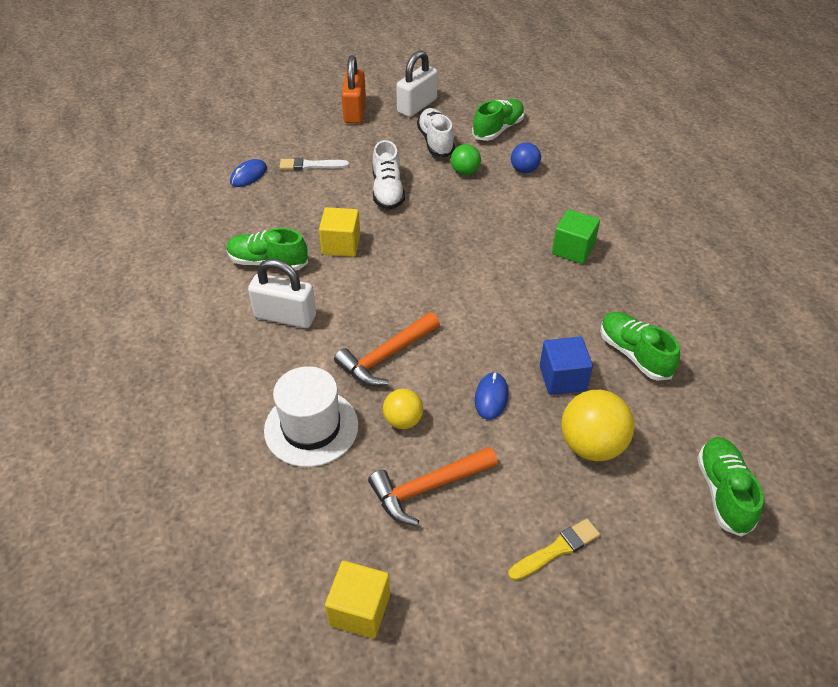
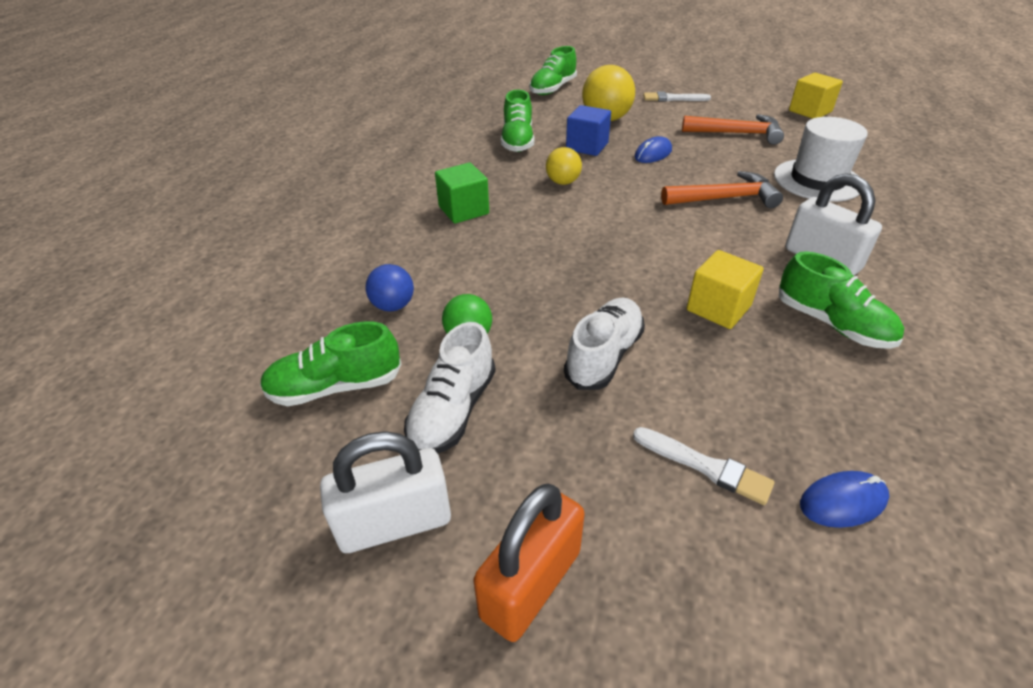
camera: 145 degrees left, 5 degrees down
(403, 420) = (734, 163): yellow ball -> yellow ball (563, 182)
(556, 550) = (673, 98): yellow brush -> white brush

